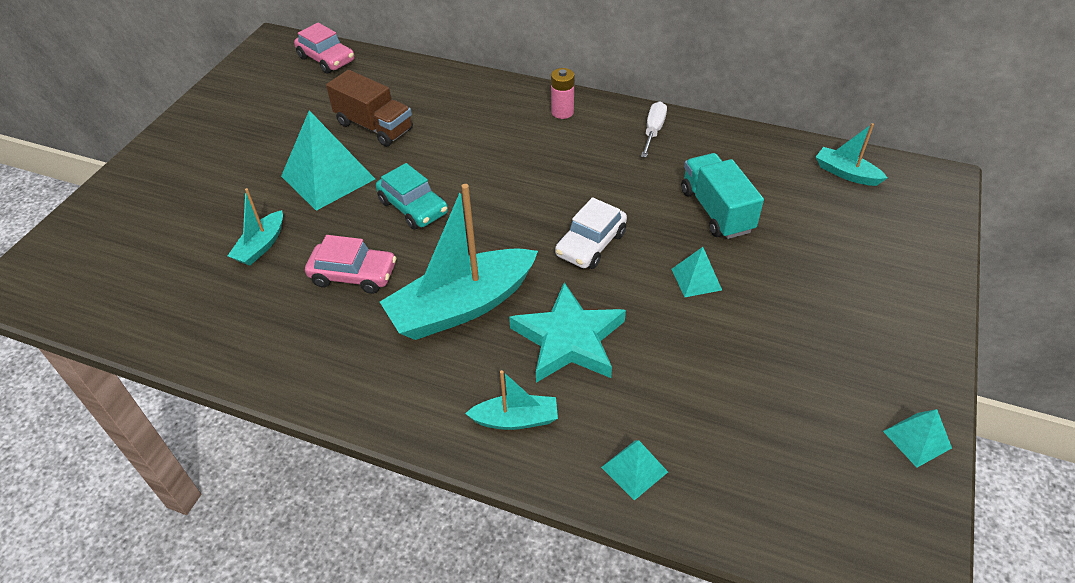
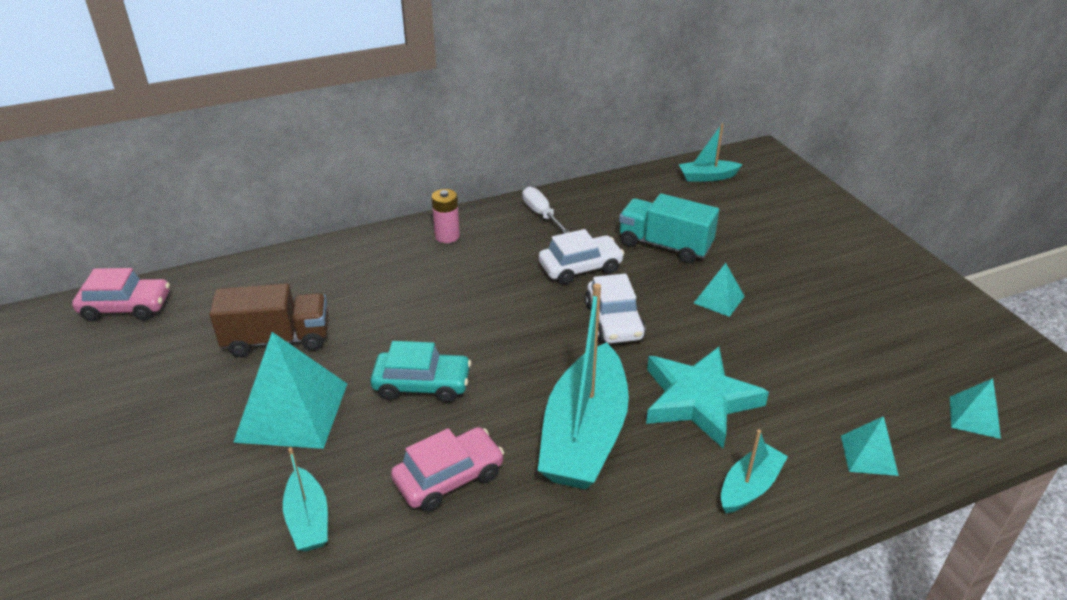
camera: 45 degrees left, 10 degrees down
(623, 190) = (580, 268): none -> white car
(917, 439) = (967, 313): turquoise pyramid -> turquoise pyramid (974, 417)

